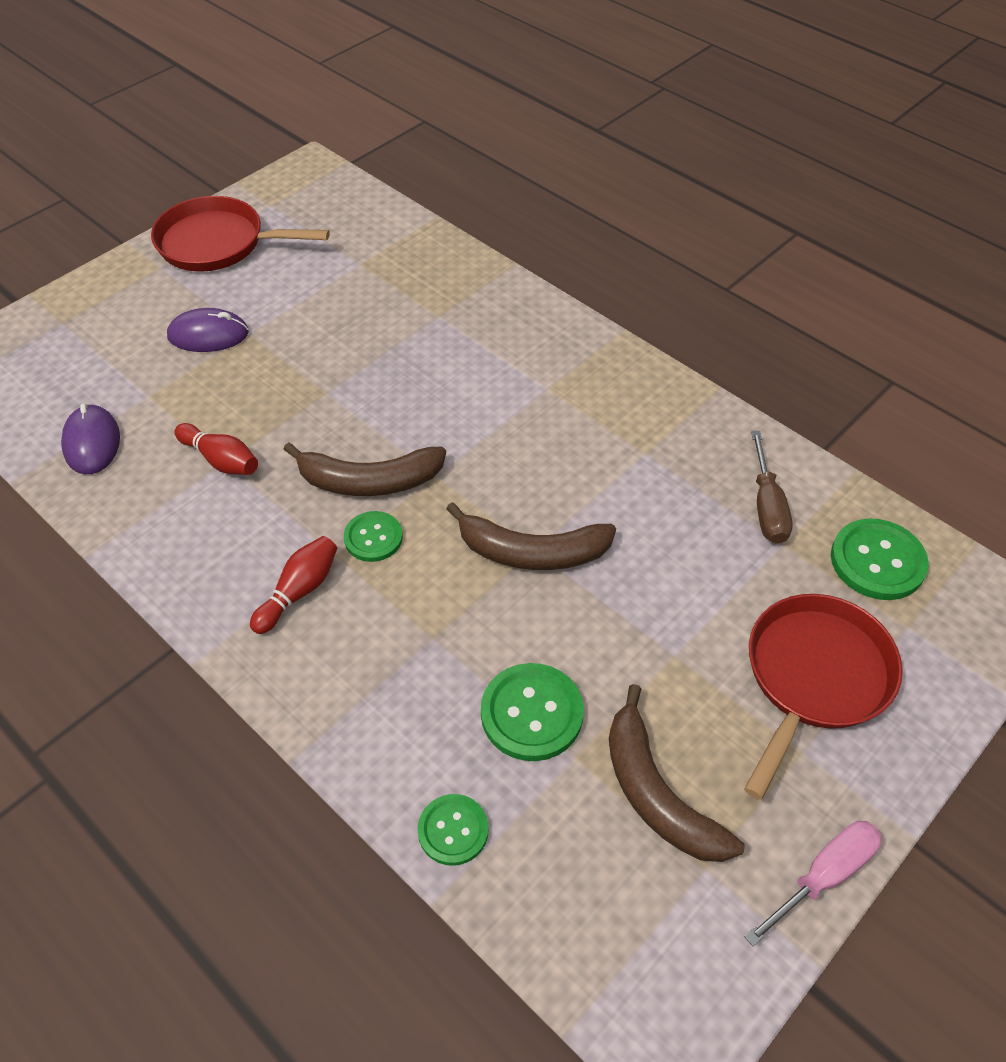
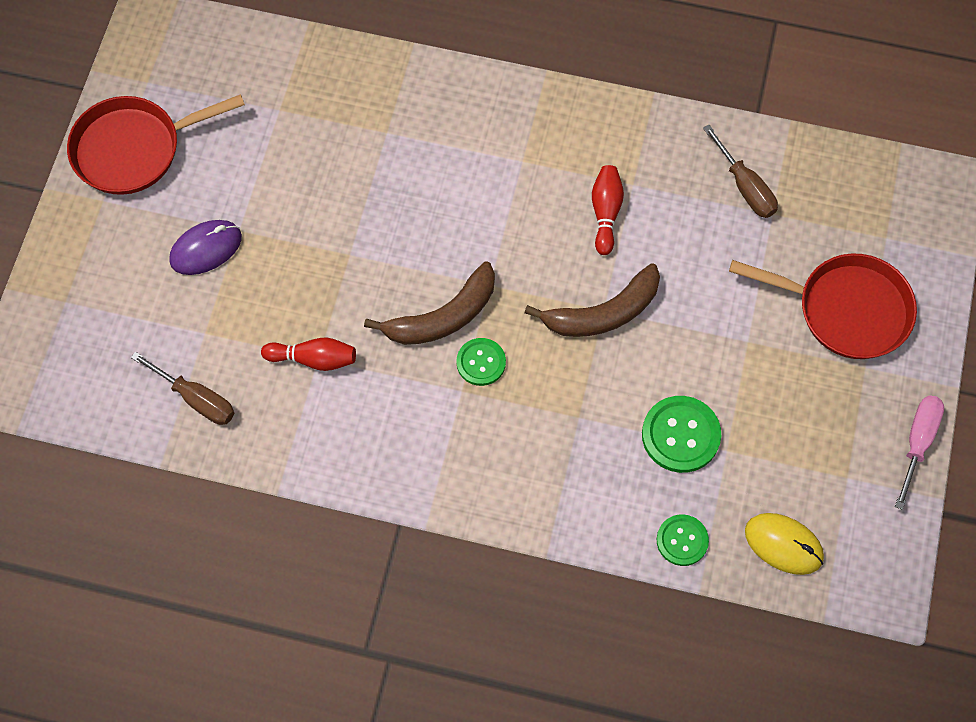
camera: 30 degrees left, 15 degrees up
(92, 442) = (195, 398): purple mouse -> brown screwdriver
(299, 591) = (459, 434): red bowling pin -> red bowling pin (605, 213)
(573, 905) = (783, 544): none -> yellow mouse
(657, 793) = (792, 445): brown banana -> none
(814, 678) = (845, 309): red pan -> red pan turned 105 degrees clockwise
(877, 561) = (842, 194): green button -> none

